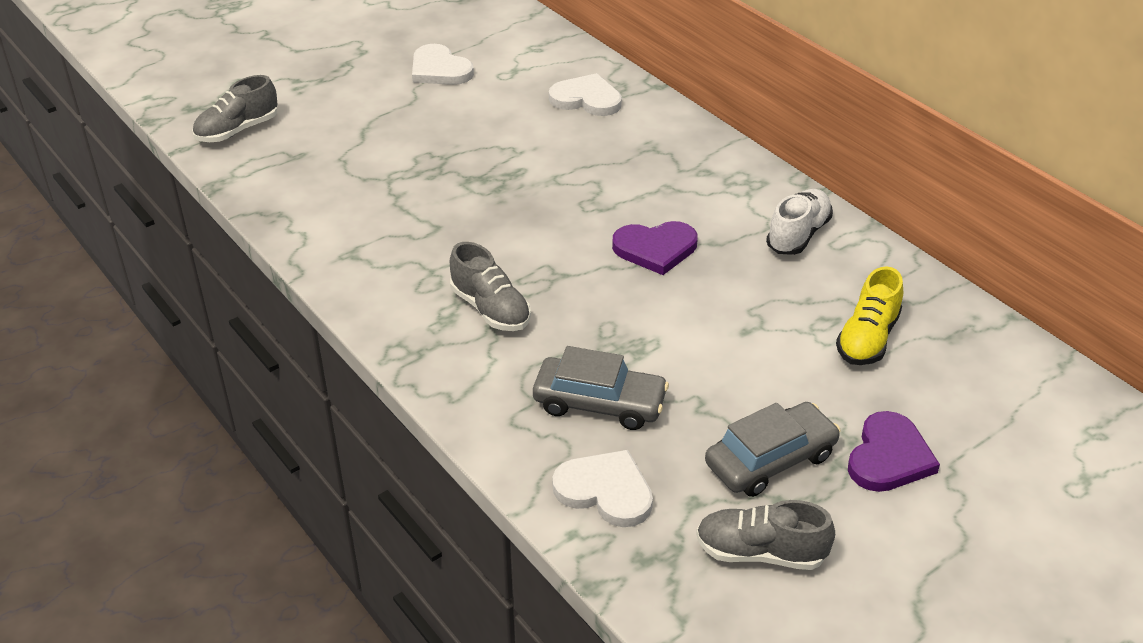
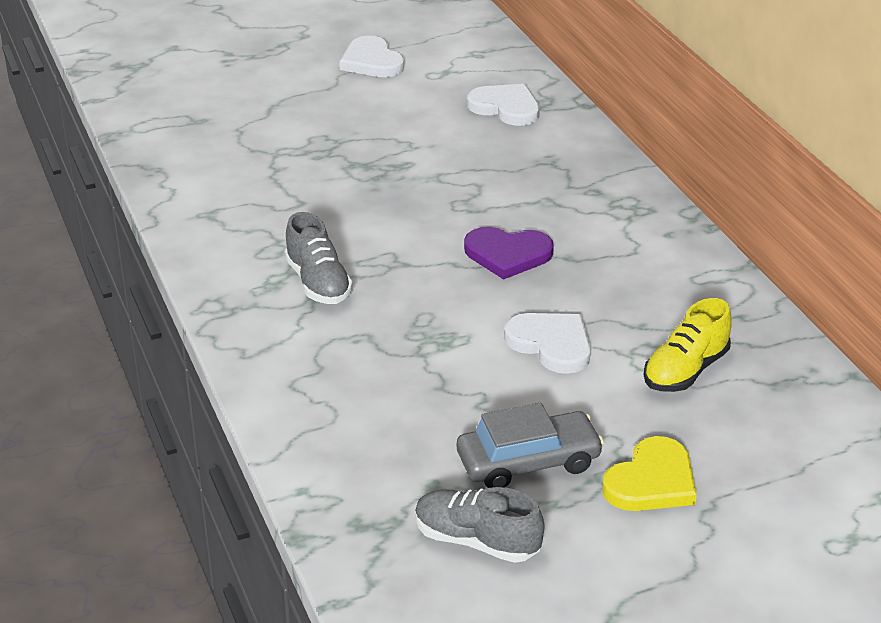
camera: 15 degrees right, 5 degrees down
(237, 130) = (153, 91): grey shoe -> none
(599, 403) = (383, 383): grey car -> none
(605, 491) = (351, 459): white heart -> white heart (551, 344)
(798, 235) = (662, 264): white shoe -> none
(889, 457) = (651, 481): purple heart -> yellow heart

